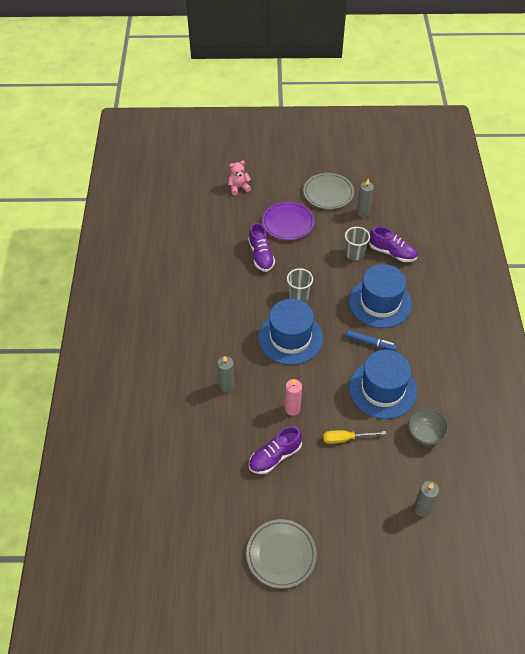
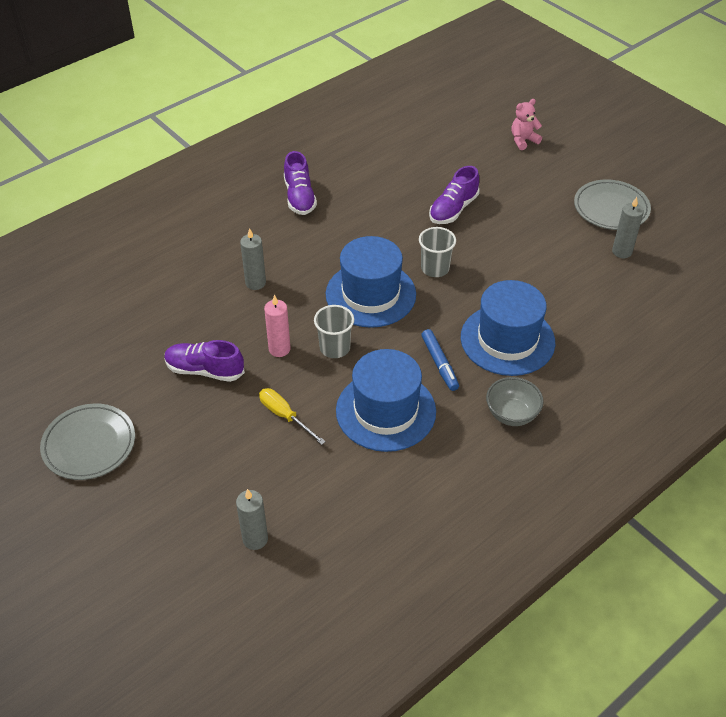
camera: 50 degrees right, 5 degrees down
(238, 188) = (523, 140): pink teddy bear -> pink teddy bear turned 60 degrees counterclockwise
(288, 223) = (525, 203): purple plate -> none
(354, 253) = (552, 279): grey cup -> grey cup (335, 348)
(392, 253) = (595, 309): purple shoe -> purple shoe (299, 197)
(425, 434) = (362, 486): grey bowl -> grey bowl (512, 414)

